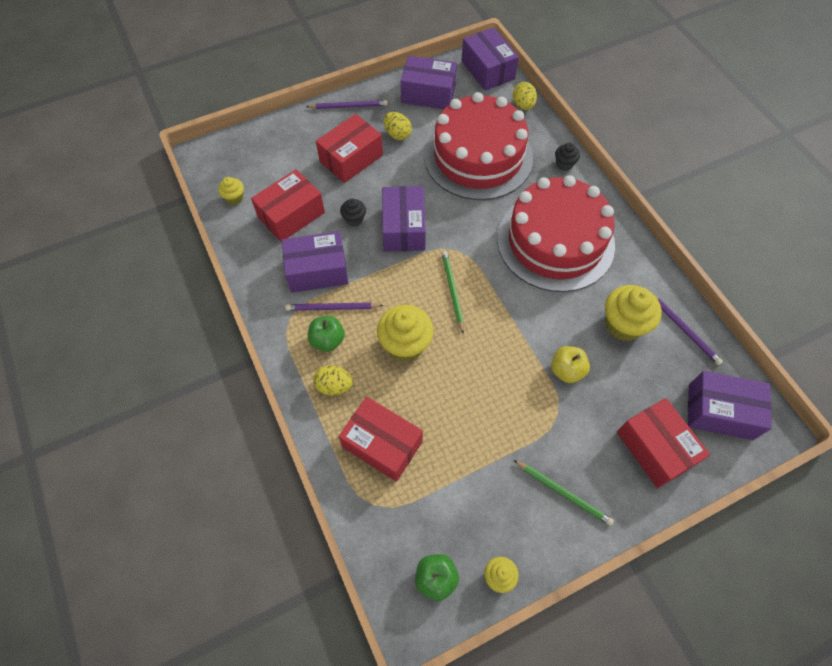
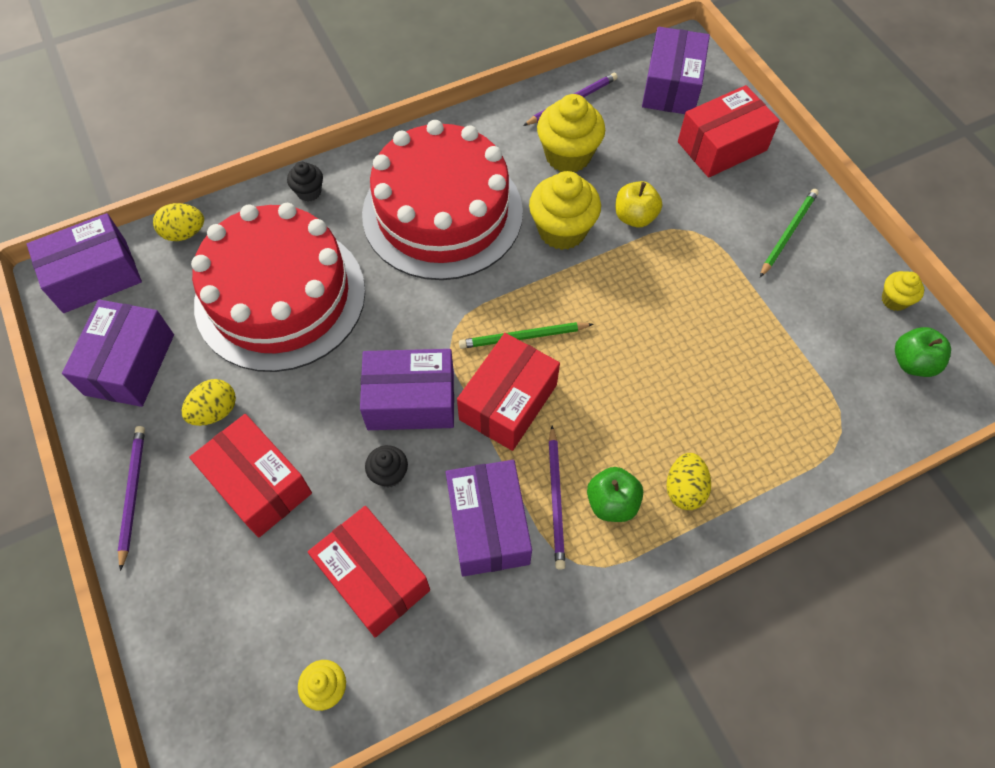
camera: 90 degrees left, 0 degrees up
(382, 444) = (760, 423): red box -> red box (508, 402)
(405, 344) = (611, 397): yellow cupcake -> yellow cupcake (562, 230)

